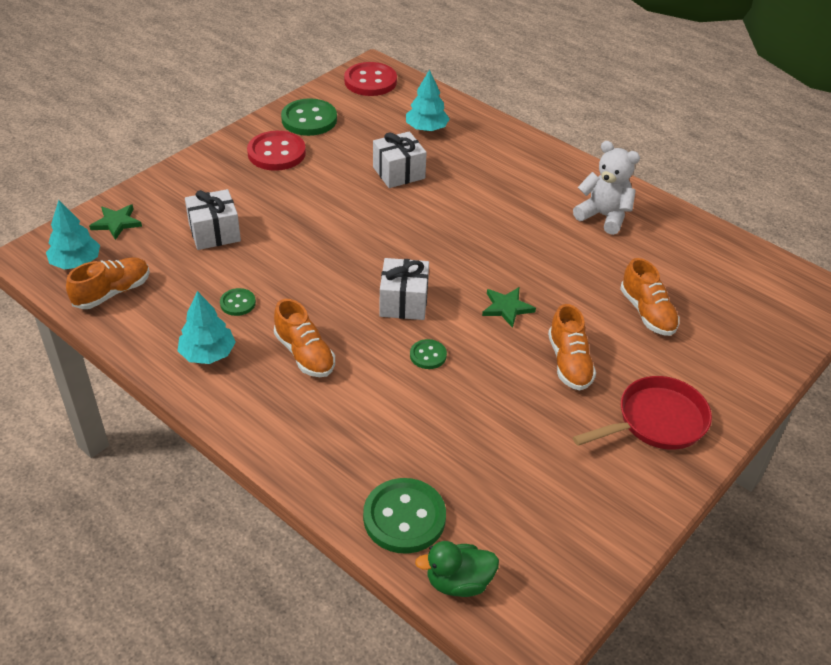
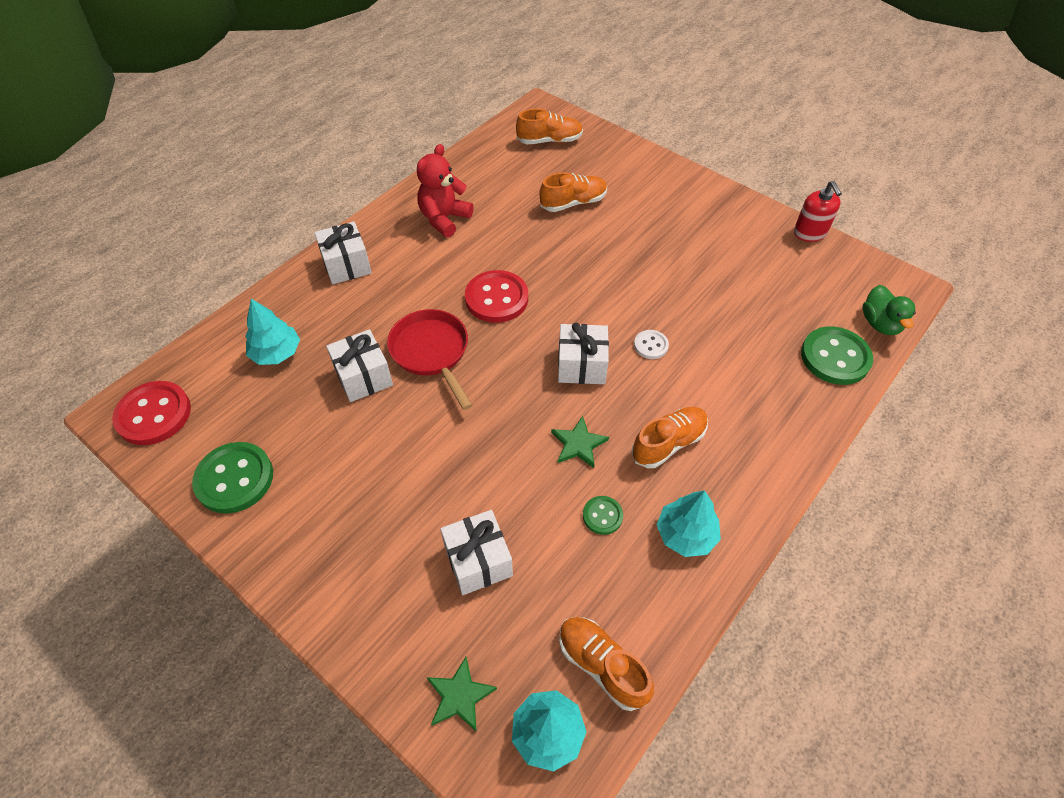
camera: 90 degrees left, 10 degrees up
(276, 153) = (309, 510): red button -> red button (496, 298)
(428, 355) = (651, 345): green button -> white button
(507, 308) = (579, 289): green star -> green star (578, 444)
(531, 158) = (346, 265): none -> white gift
(569, 363) = (641, 252): orange shoe -> orange shoe (549, 140)
(603, 216) = (444, 219): white teddy bear -> red teddy bear
(627, 542) = (810, 233): none -> red soap dispenser
(656, 421) = (693, 209): red pan -> red pan (431, 352)

